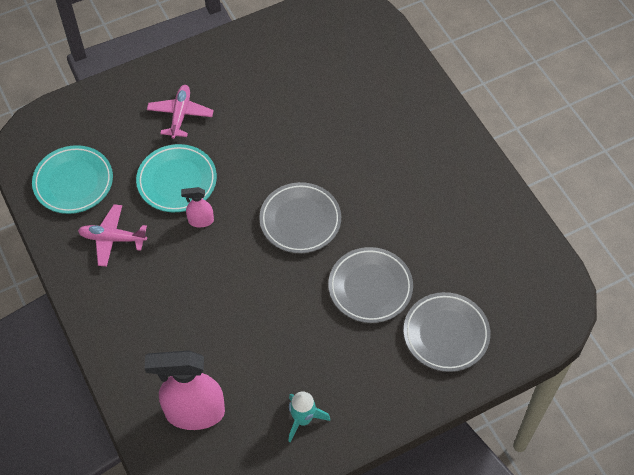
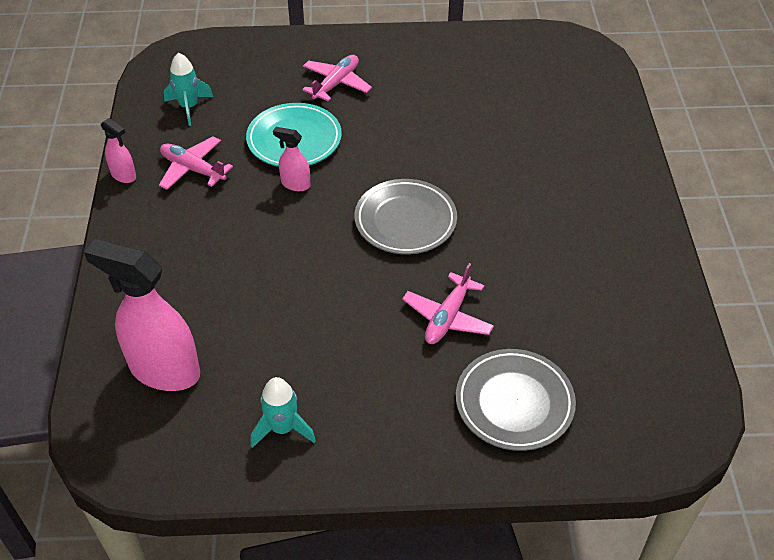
camera: 25 degrees right, 10 degrees down
(60, 266) = (124, 175): none -> pink spray bottle
(73, 182) = (189, 107): turquoise plate -> turquoise rocket
(370, 287) = (447, 317): grey plate -> pink plane

